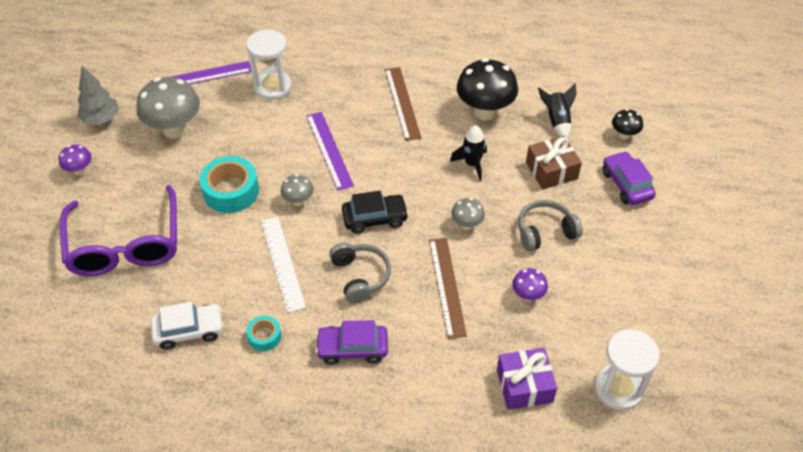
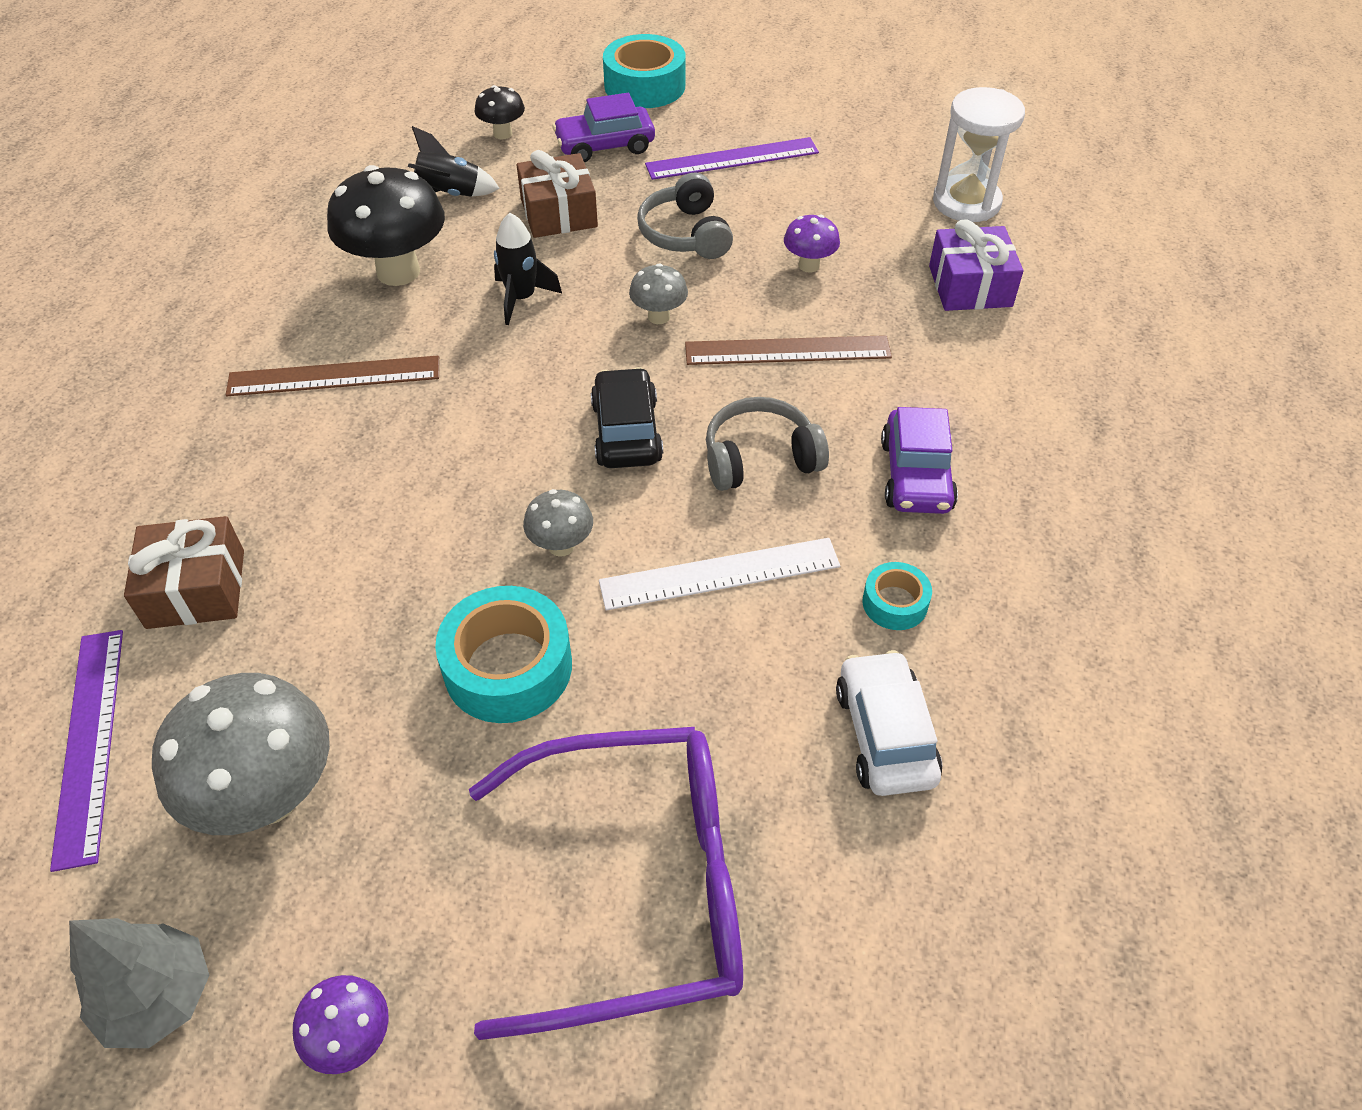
camera: 85 degrees left, 0 degrees up
(272, 87) = (196, 589): white hourglass -> brown gift
(329, 150) = (430, 492): purple ruler -> purple ruler (732, 159)
(703, 198) = (644, 86): none -> turquoise tape

